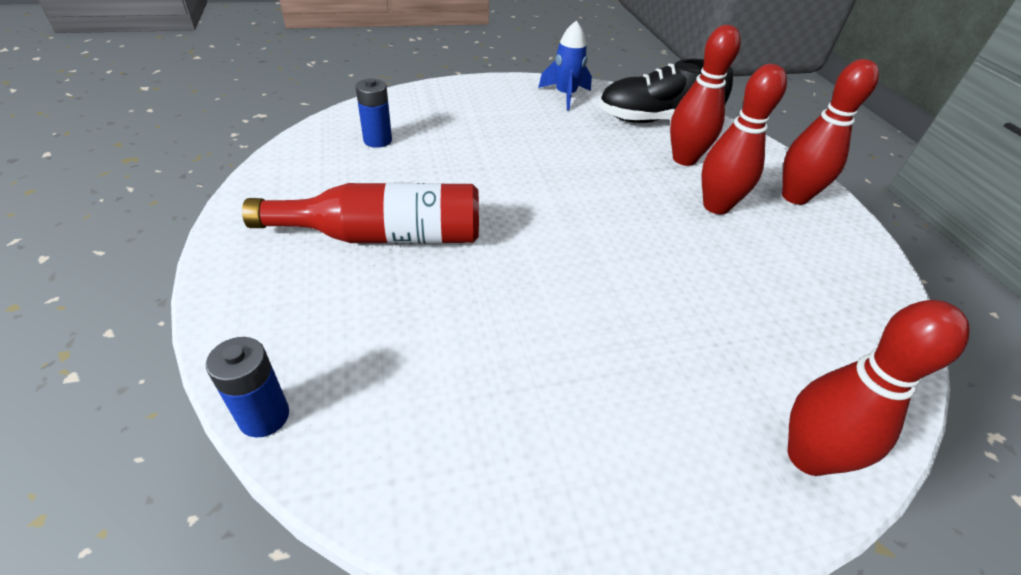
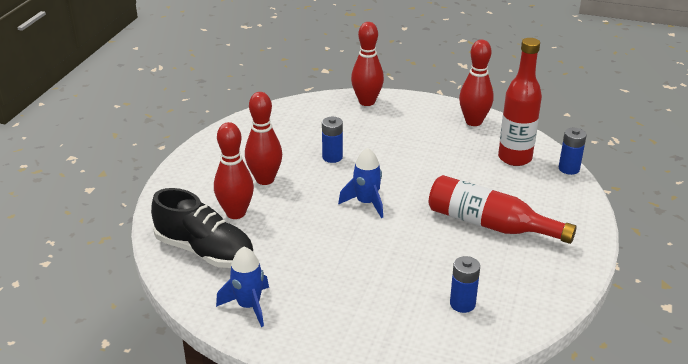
camera: 145 degrees left, 10 degrees down
(391, 401) = (514, 158): none -> red bottle
(566, 215) = (366, 203): none -> blue rocket
(688, 272) = (332, 157): none -> blue battery
(794, 197) = (205, 169): red bowling pin -> red bowling pin (473, 122)

